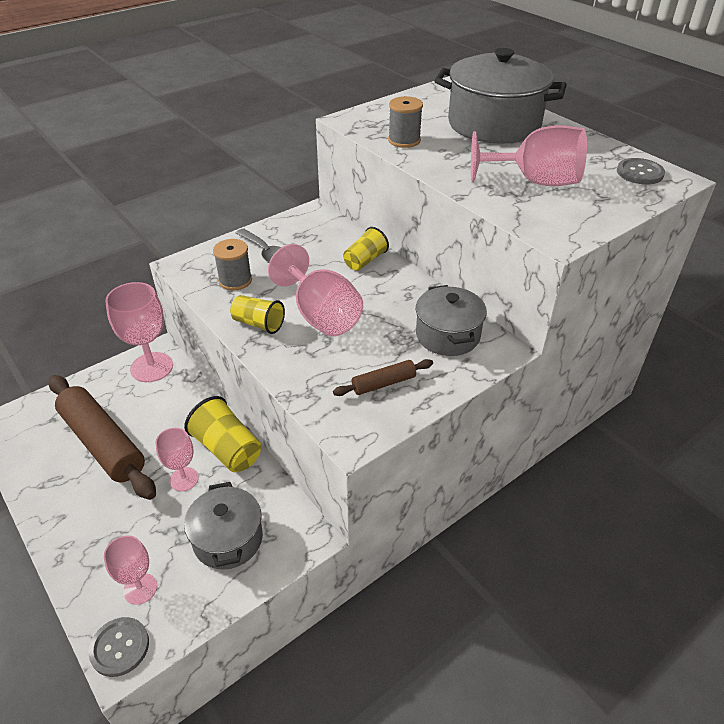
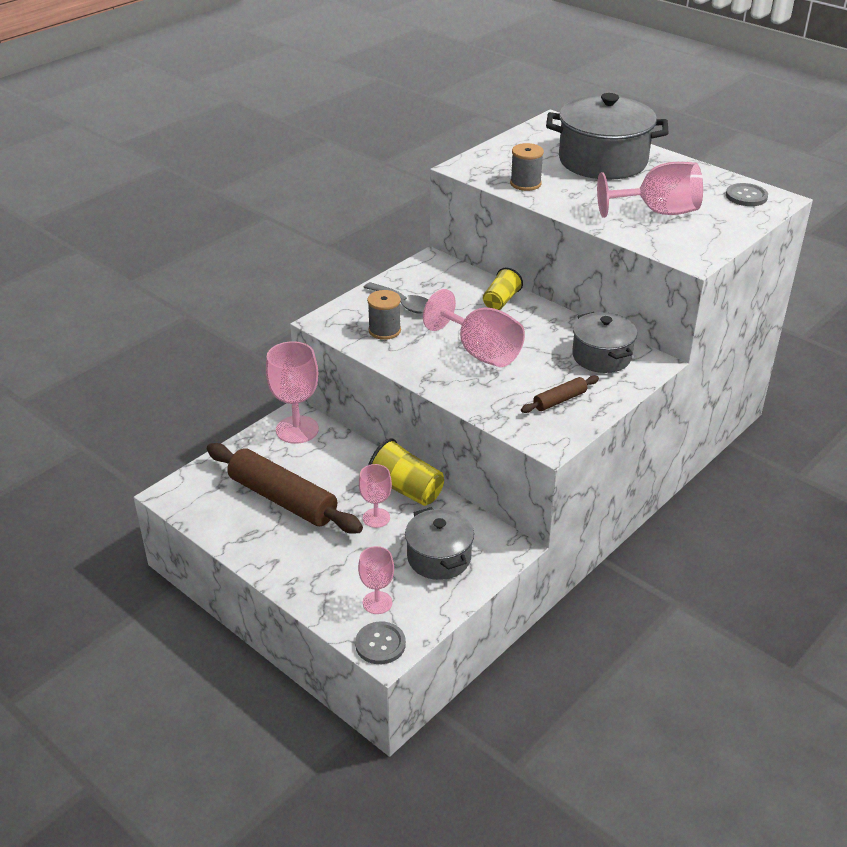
camera: 10 degrees left, 5 degrees down
(258, 324) = (425, 365): yellow cup -> none

